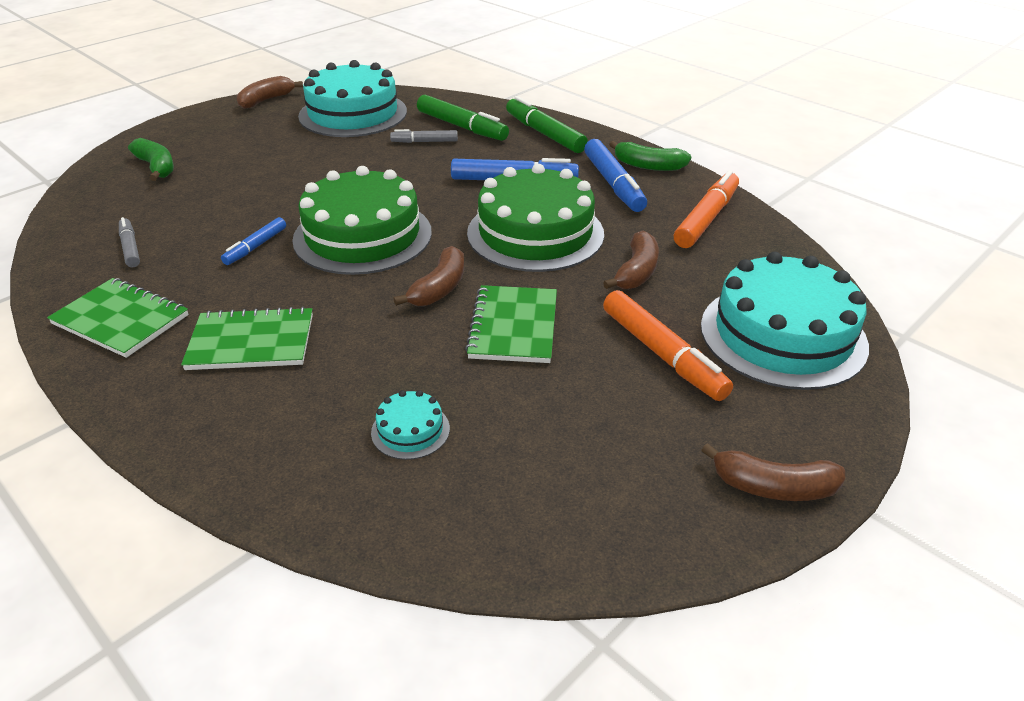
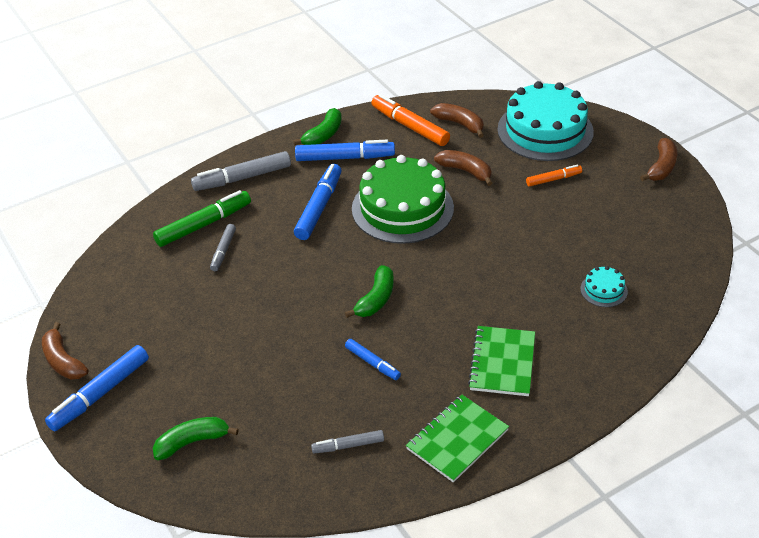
camera: 75 degrees left, 5 degrees up
(225, 120) = (100, 394): none -> blue marker
(353, 114) = (136, 295): turquoise cake -> none
(363, 235) = (376, 299): green cake -> green banana
(439, 288) = (460, 264): brown banana -> brown banana (460, 124)
(513, 326) = (513, 235): green notebook -> none
(544, 134) = (242, 178): green marker -> grey marker
(662, 354) = (553, 179): orange marker -> orange marker, size x0.57

